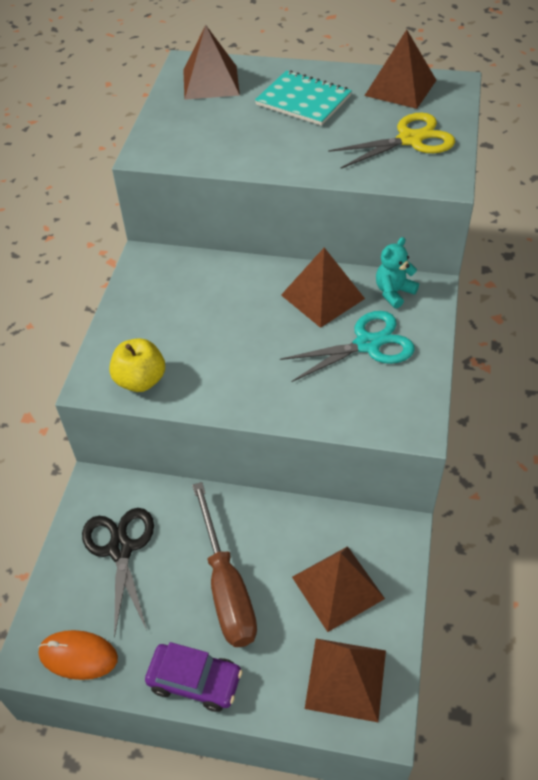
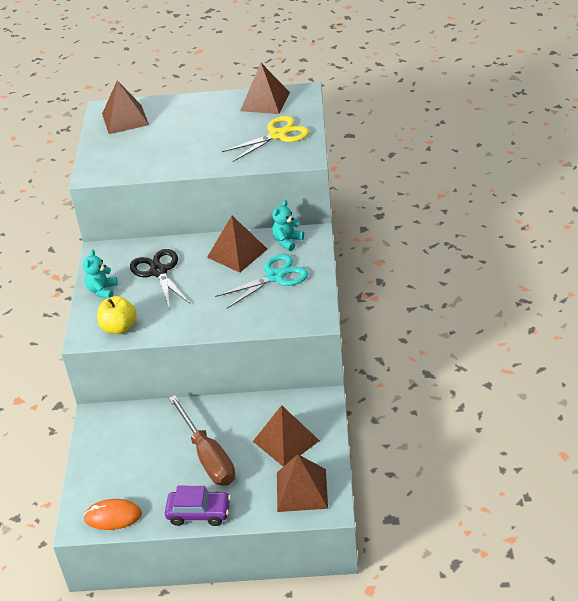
camera: 10 degrees left, 10 degrees down
(120, 549) = (125, 450): black scissors -> black scissors (158, 271)
(133, 318) = (102, 291): none -> turquoise teddy bear
(303, 100) = (196, 121): turquoise notebook -> none

